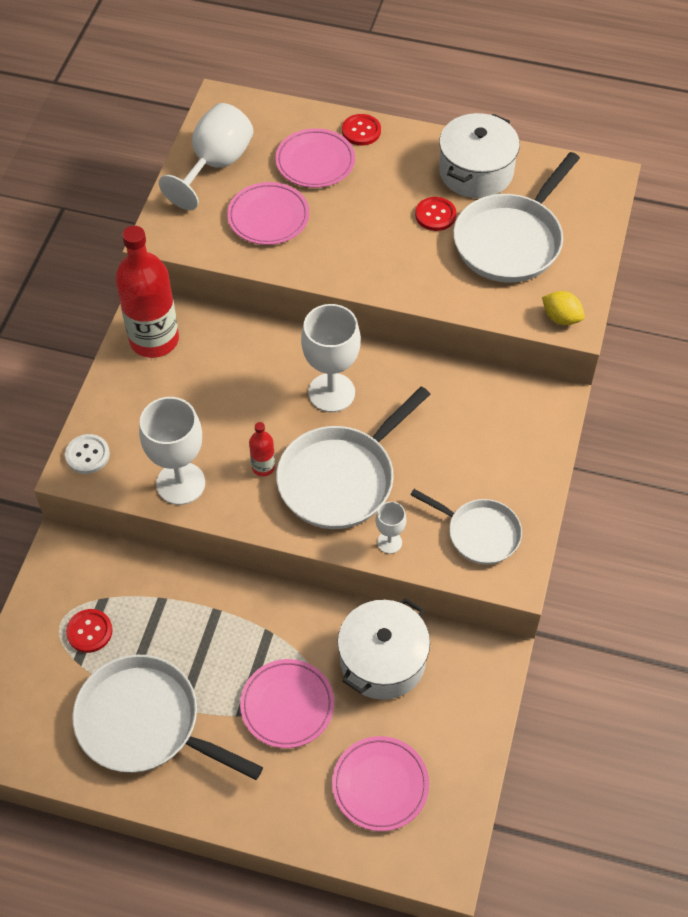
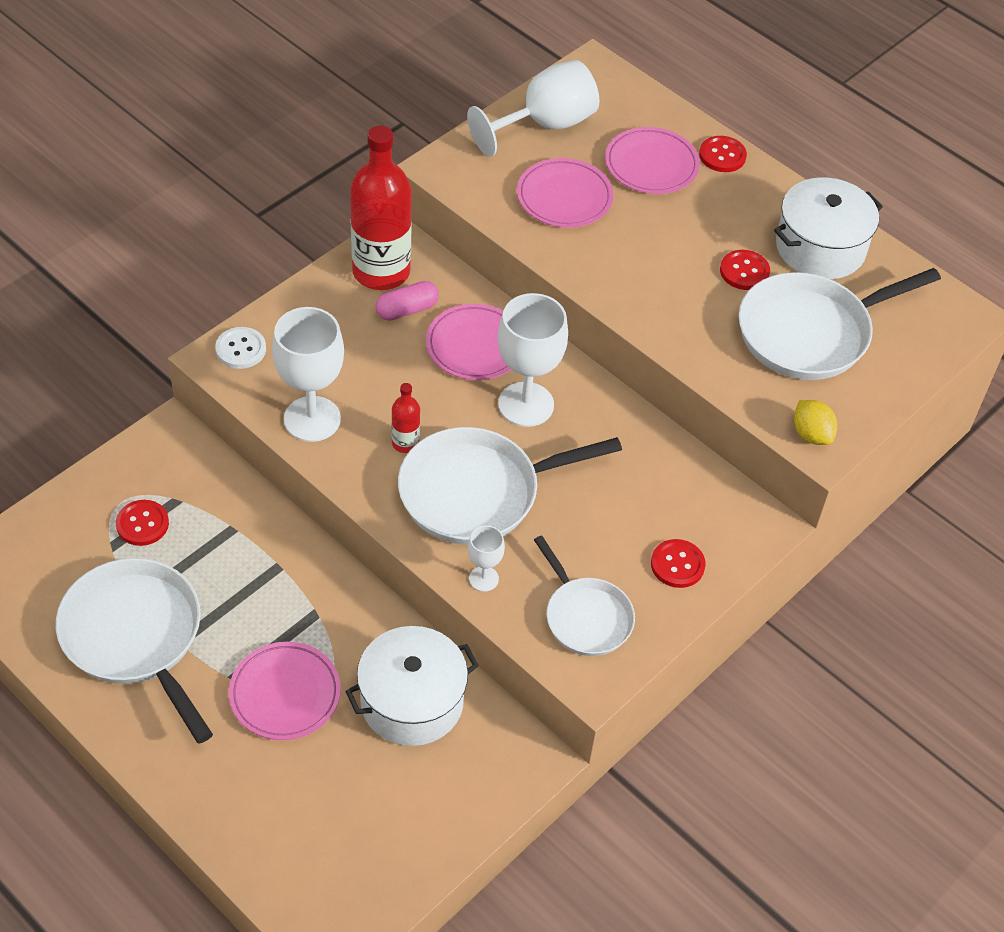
camera: 25 degrees right, 5 degrees down
(194, 361) = (407, 310): none -> pink capsule
(380, 785) = (325, 821): pink plate -> pink plate (475, 346)
(516, 460) = (677, 565): none -> red button

